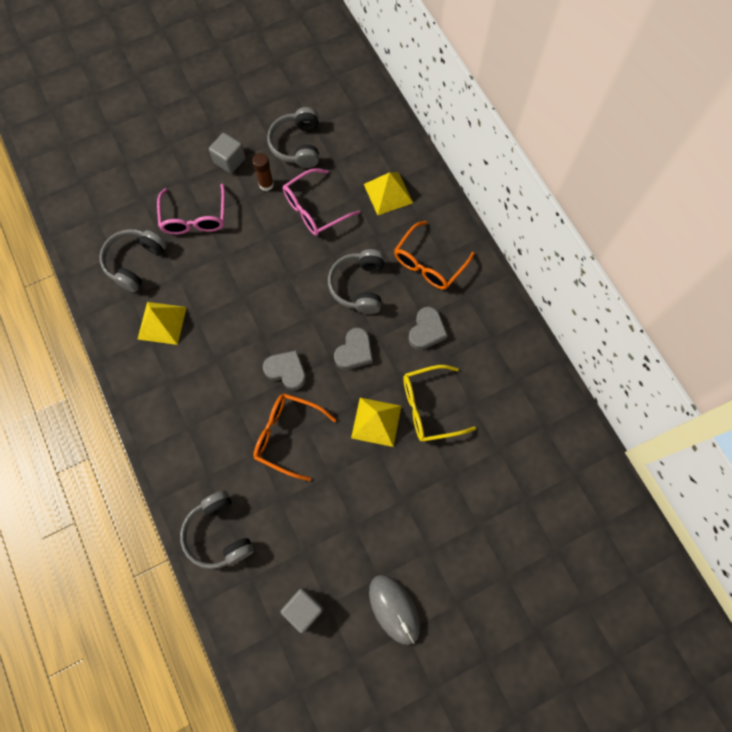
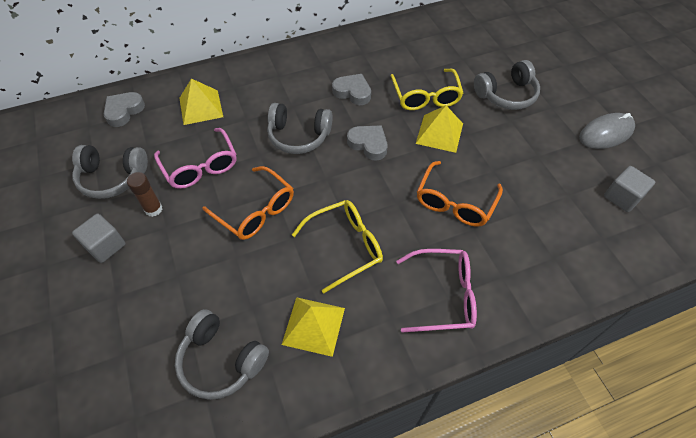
camera: 85 degrees left, 15 degrees down
(195, 217) = (174, 286): pink glasses -> pink glasses (442, 295)
(219, 533) = (564, 267): grey headphones -> grey headphones (506, 95)
(235, 339) = (344, 246): none -> yellow glasses
(286, 371) = (385, 200): grey heart -> grey heart (124, 111)
(429, 263) = (284, 84): orange glasses -> orange glasses (255, 210)

